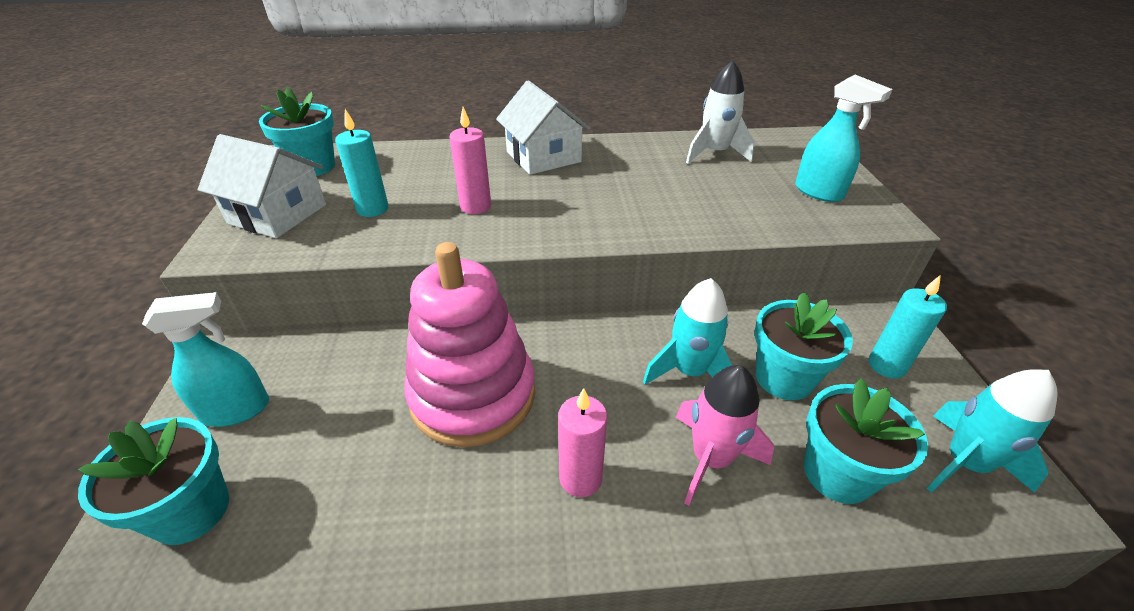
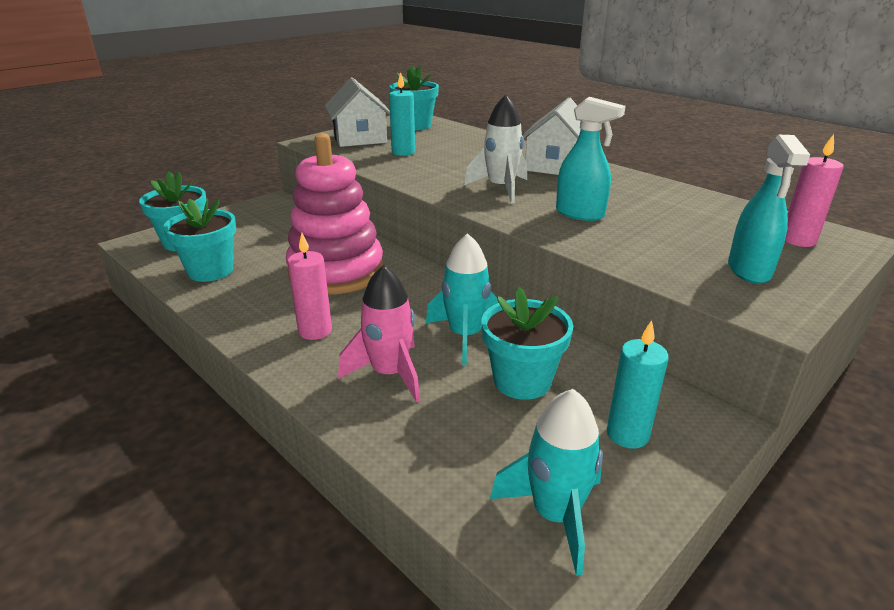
camera: 50 degrees right, 10 degrees down
(236, 410) = (248, 221): turquoise spray bottle -> turquoise spray bottle (580, 214)
(475, 206) = (456, 171): pink candle -> pink candle (798, 240)
(714, 153) = (708, 212): white rocket -> white rocket (501, 188)
(837, 473) = (447, 438): turquoise flower pot -> turquoise flower pot (210, 271)

